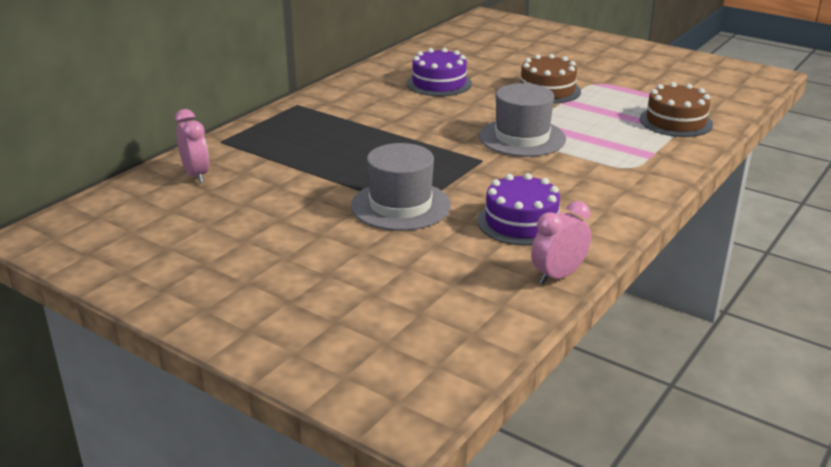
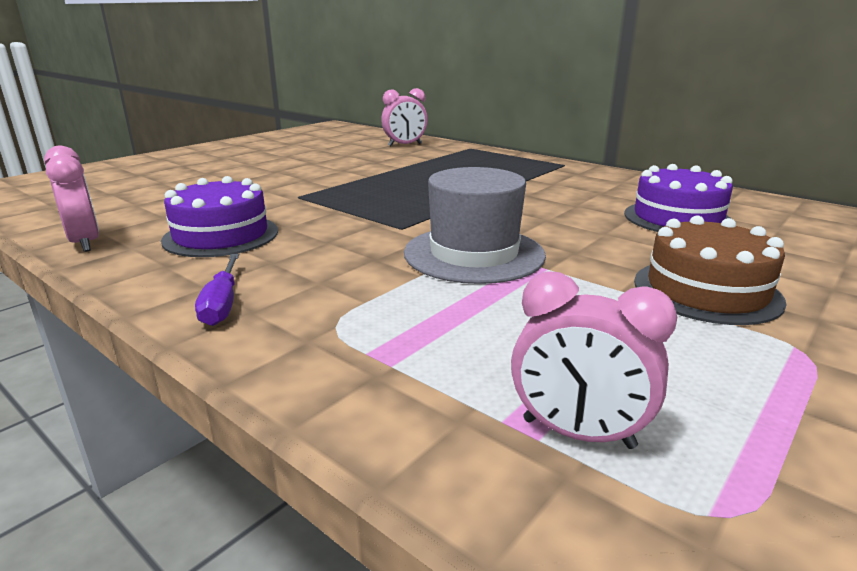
camera: 95 degrees right, 5 degrees down
(400, 206) = (306, 192): grey hat -> none
(625, 199) = (222, 304): none -> purple screwdriver
(675, 121) = (578, 433): brown cake -> pink clock

